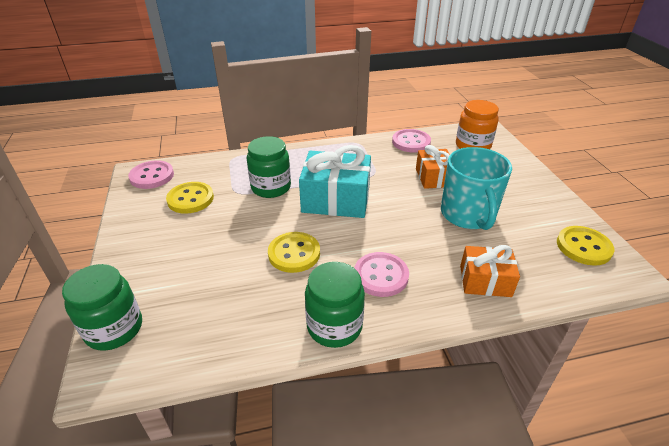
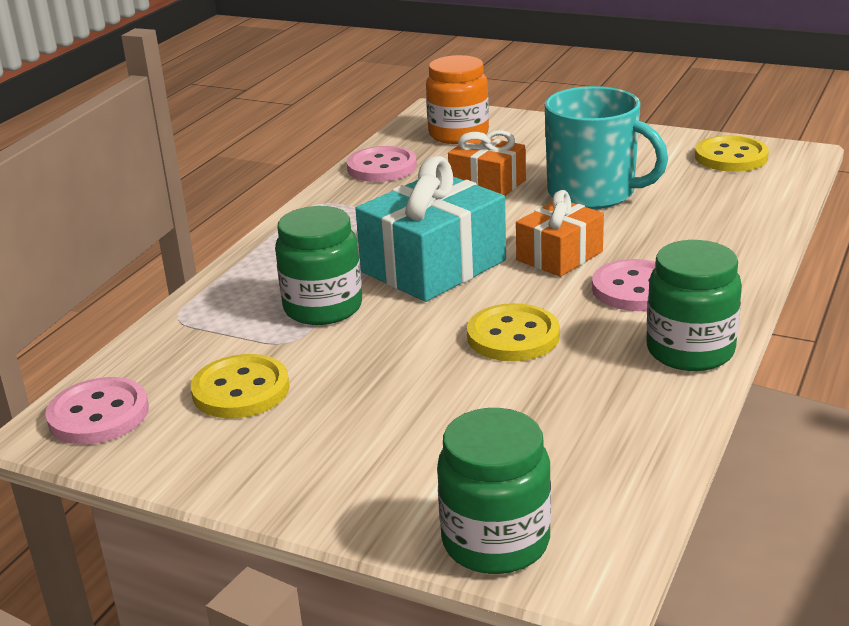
camera: 50 degrees left, 10 degrees down
(485, 281) = (720, 230): orange gift -> orange gift (559, 256)

